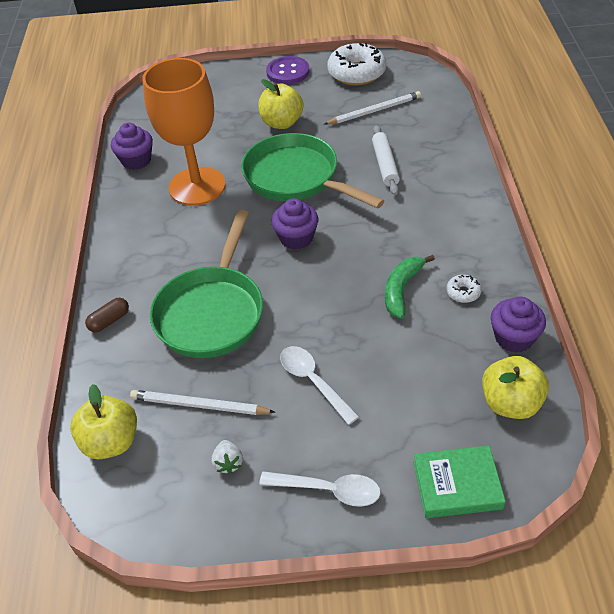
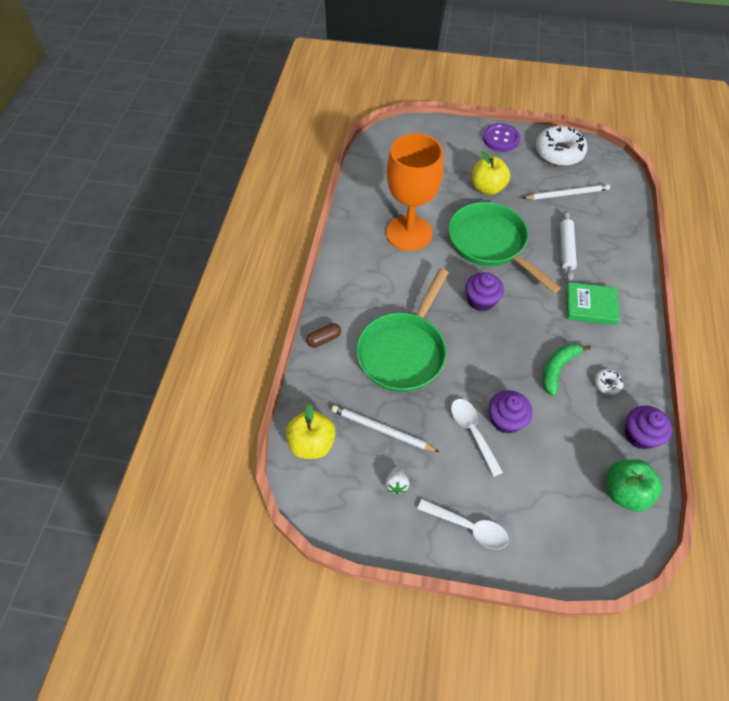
camera: 10 degrees right, 10 degrees up
(136, 160) = (364, 197): purple cupcake -> purple cupcake (505, 420)
(457, 485) = (568, 549): green book -> green book (590, 306)
(510, 403) = (624, 492): yellow apple -> green apple

